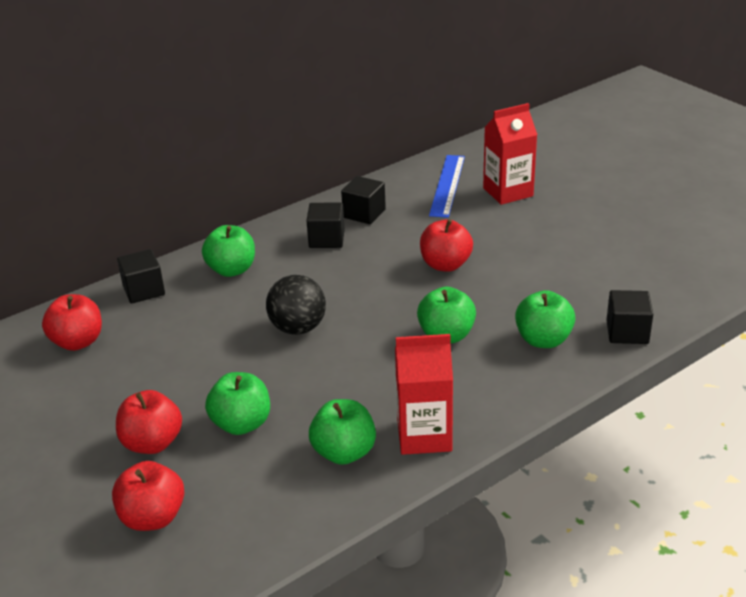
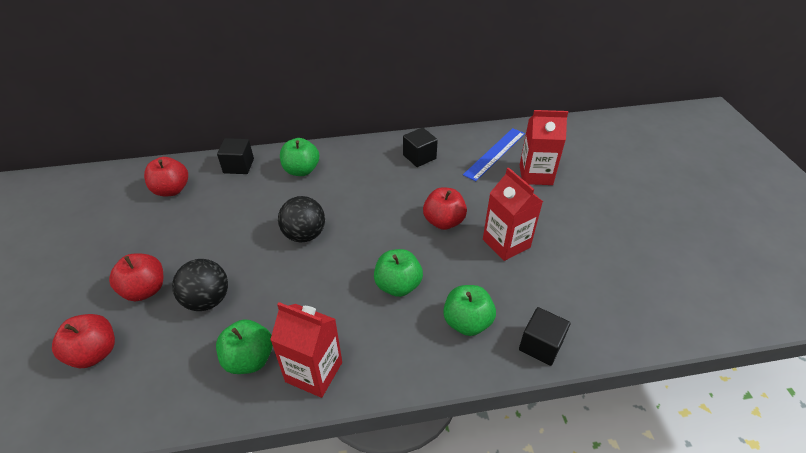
camera: 25 degrees right, 10 degrees up
(241, 424) = (207, 300): green apple -> black ball
(326, 239) = (379, 168): black cube -> none
(527, 262) = (506, 243): none -> red carton

